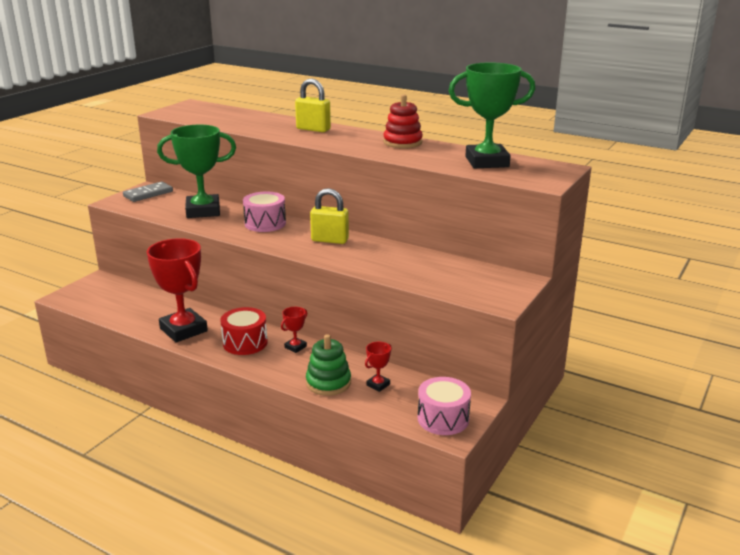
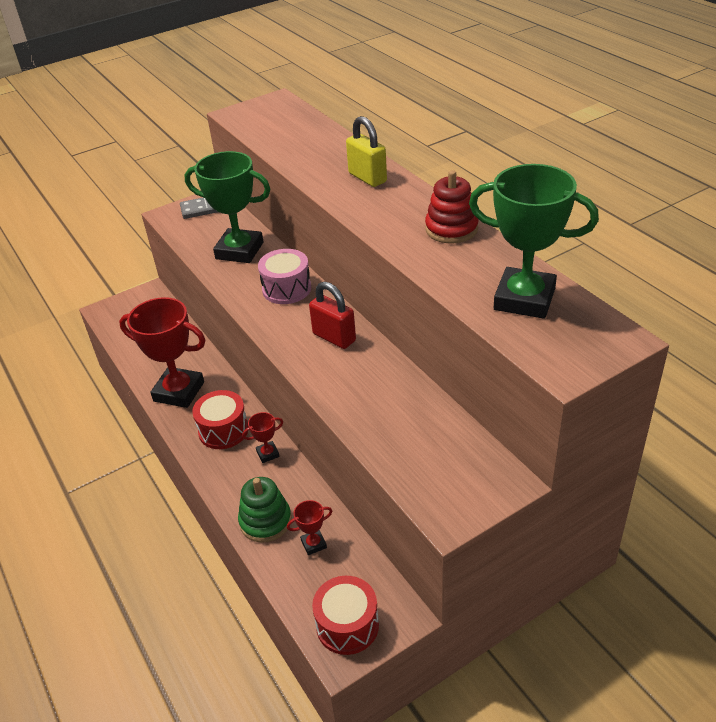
camera: 30 degrees right, 15 degrees up
(183, 330) = (179, 392): red trophy -> red trophy turned 60 degrees counterclockwise
(330, 240) = (334, 337): yellow padlock -> red padlock
(443, 419) = (347, 625): pink drum -> red drum

